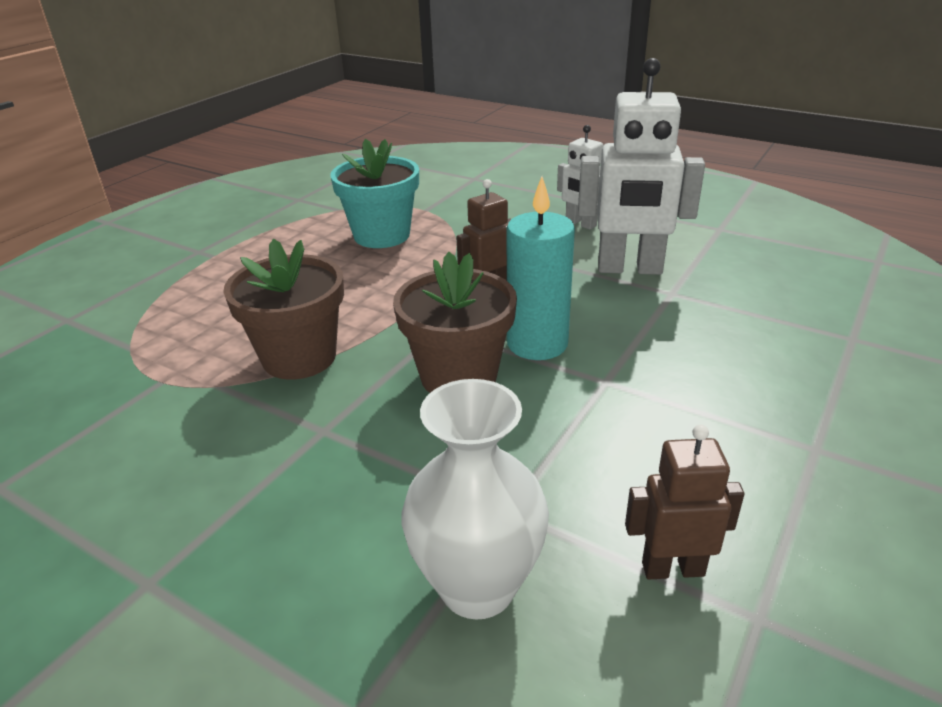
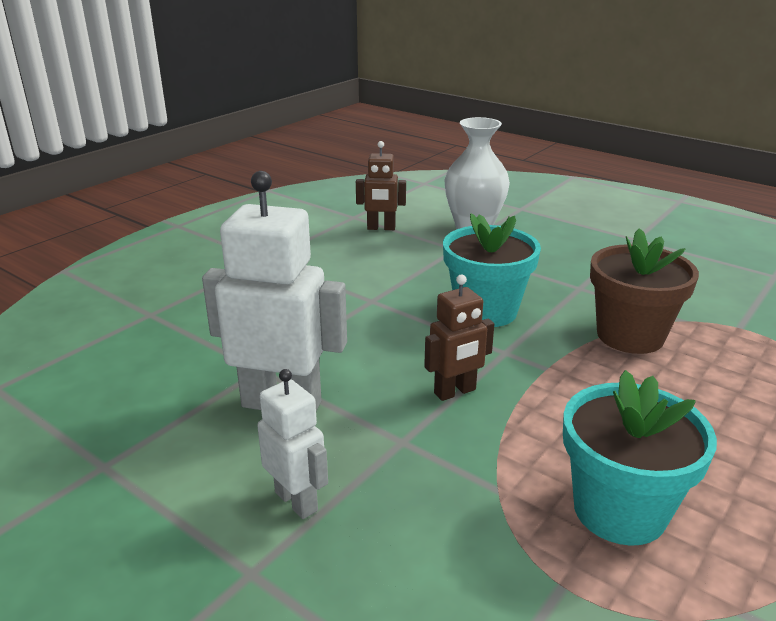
camera: 175 degrees left, 5 degrees down
(458, 376) = (486, 311): brown flower pot -> turquoise flower pot
(537, 343) = (416, 330): turquoise candle -> none

